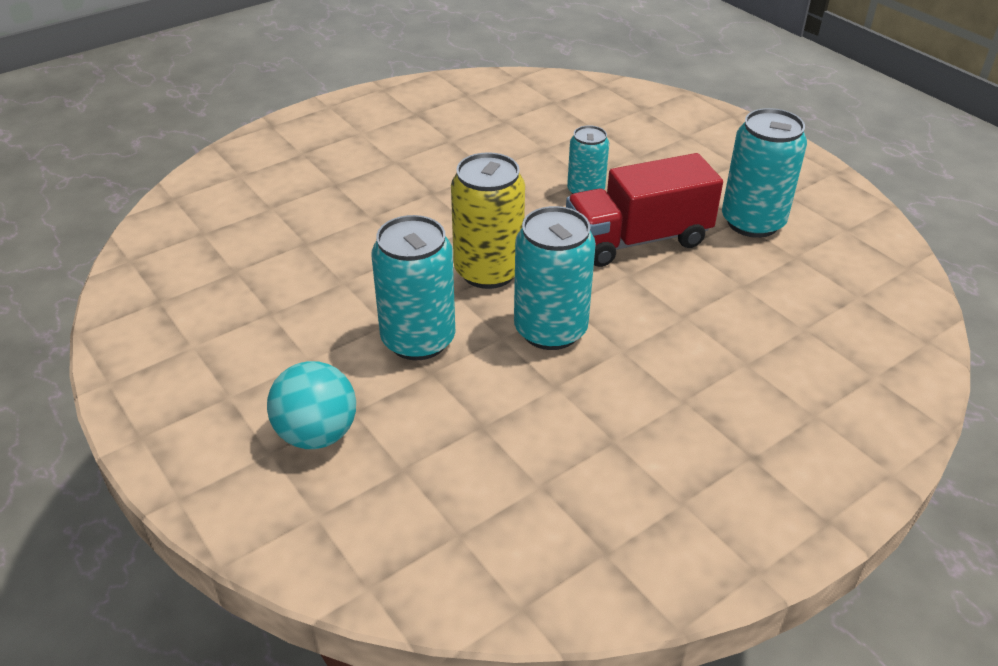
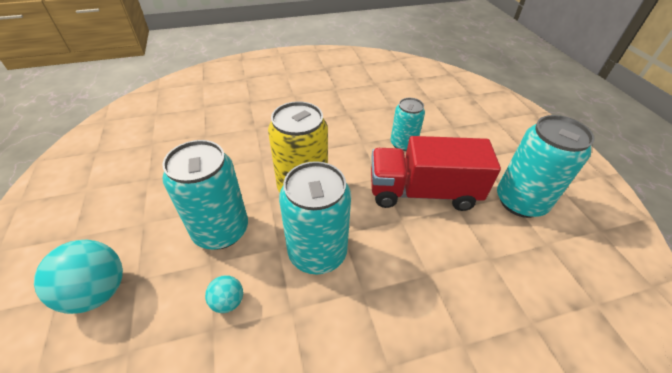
camera: 20 degrees right, 5 degrees up
(480, 399) = (228, 301): none -> turquoise ball

